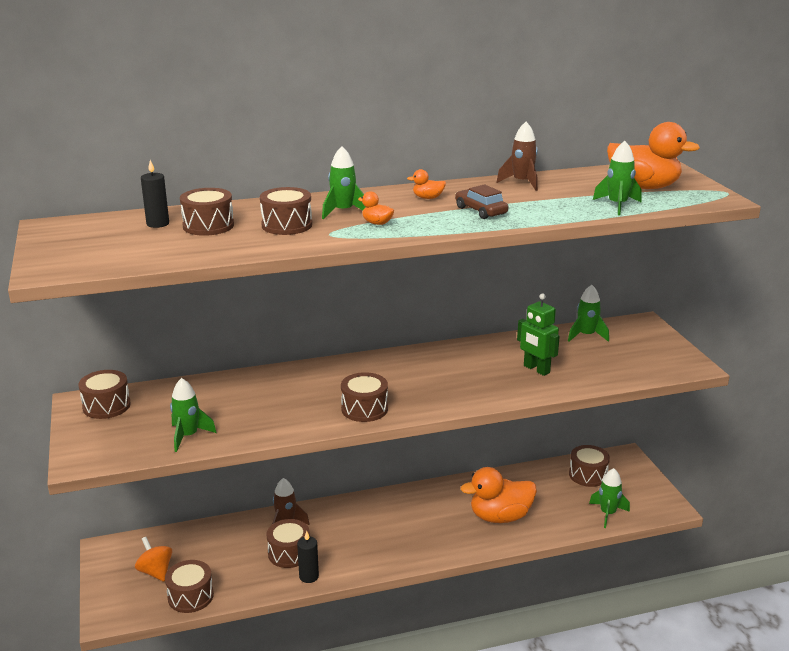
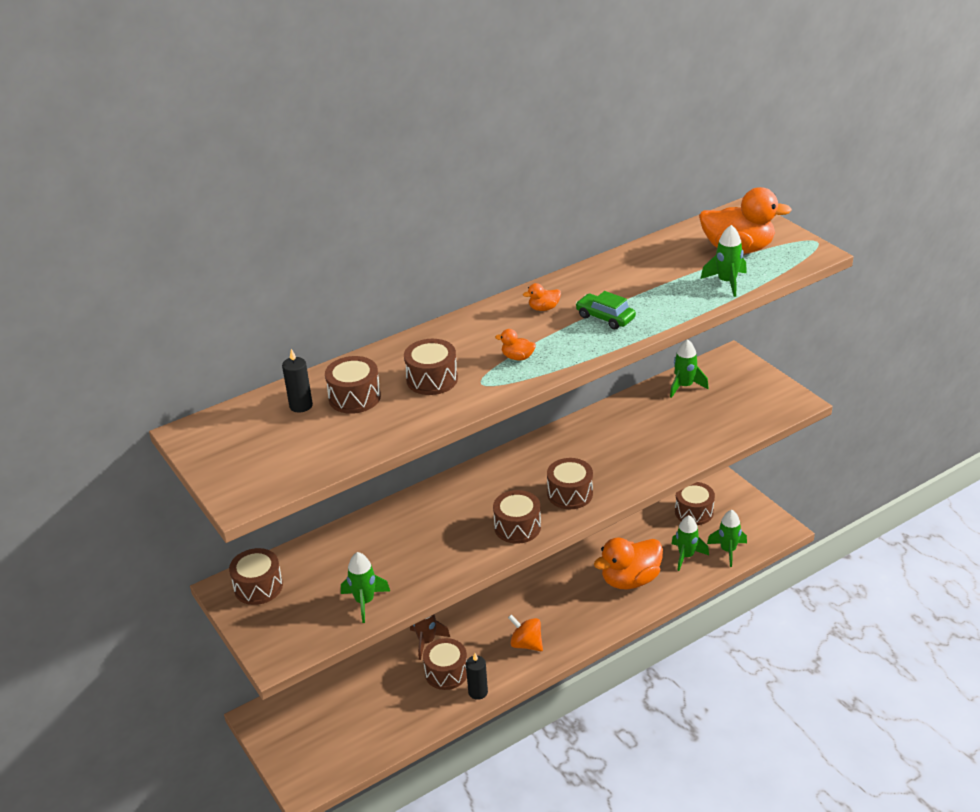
camera: 15 degrees left, 10 degrees up
(155, 571) = (324, 728): orange spinning top -> orange spinning top (526, 644)
(190, 596) = (374, 744): brown drum -> brown drum (570, 494)
(343, 212) = (474, 347): green rocket -> green rocket (686, 556)
(480, 211) = (605, 317): brown car -> green car
(522, 183) = (621, 266): brown rocket -> none
(536, 369) = (656, 440): green robot -> none

